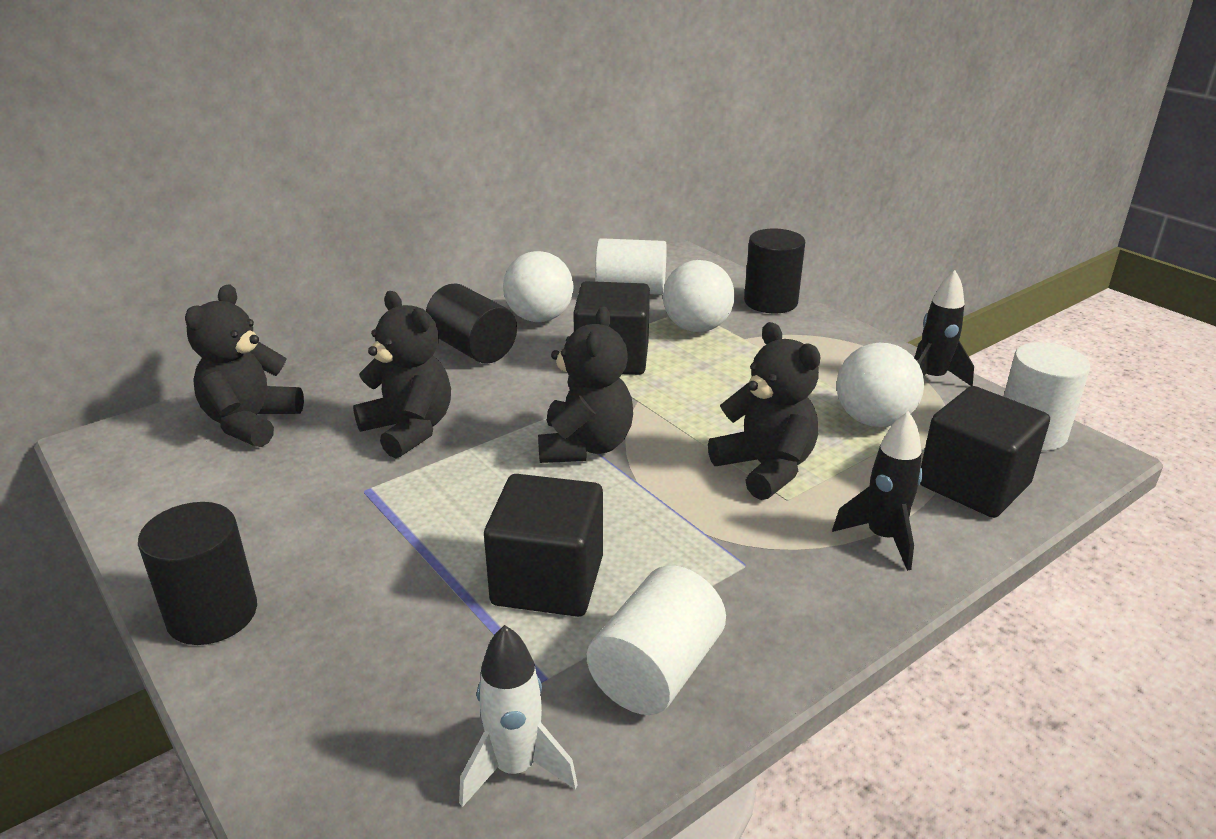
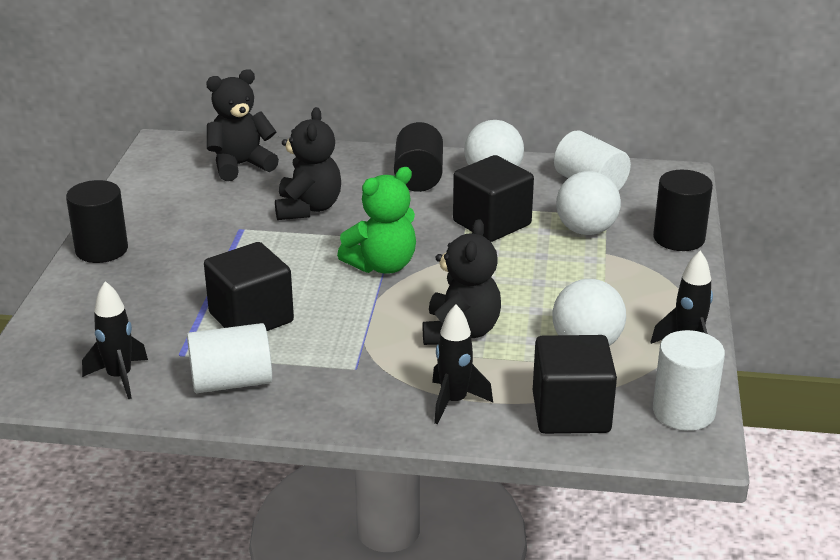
camera: 45 degrees right, 0 degrees up
(515, 768) = (119, 377): white rocket -> black rocket
(585, 446) = (382, 265): black teddy bear -> green teddy bear

